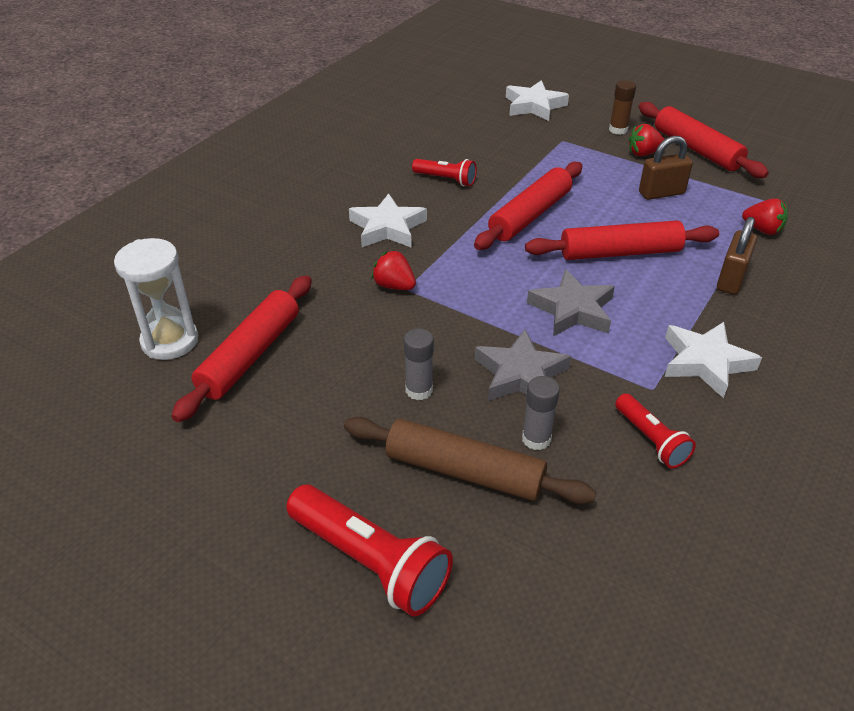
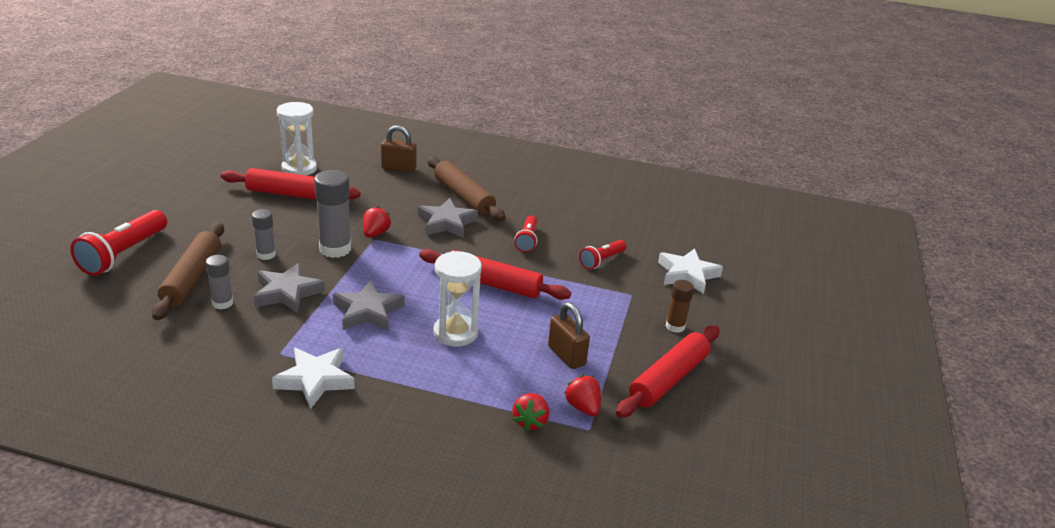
camera: 70 degrees right, 10 degrees down
(327, 206) = (463, 196): none -> brown rolling pin
(387, 227) = (446, 223): white star -> grey star
(422, 324) = (335, 249): none -> grey glue stick
(620, 252) = (455, 333): red rolling pin -> white hourglass
(643, 153) = (637, 343): red strawberry -> red strawberry (583, 407)
(650, 440) = (224, 352): red flashlight -> red flashlight (601, 261)
(731, 279) = (436, 397): brown padlock -> brown padlock (399, 168)

